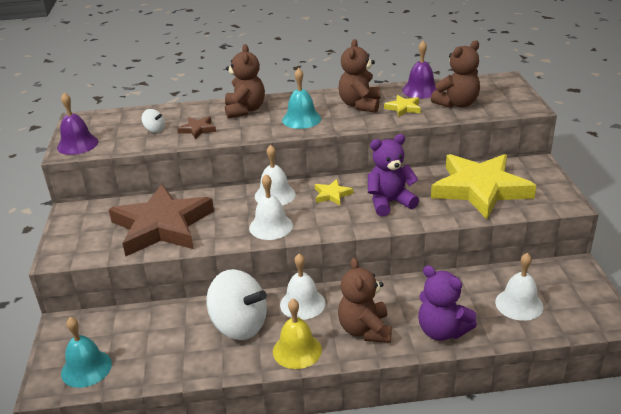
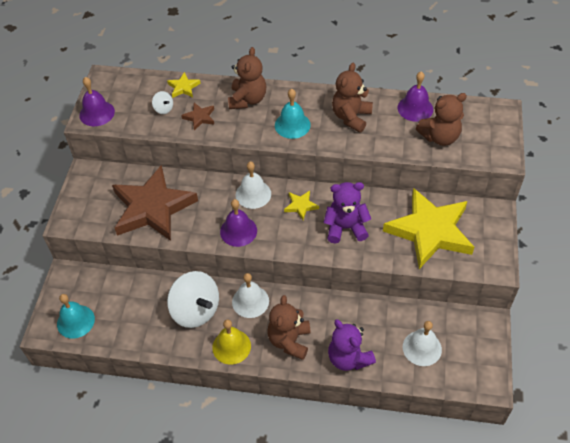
camera: 15 degrees right, 20 degrees up
(271, 226) = (238, 231): white bell -> purple bell
(403, 108) = (388, 131): yellow star -> yellow star (183, 87)

